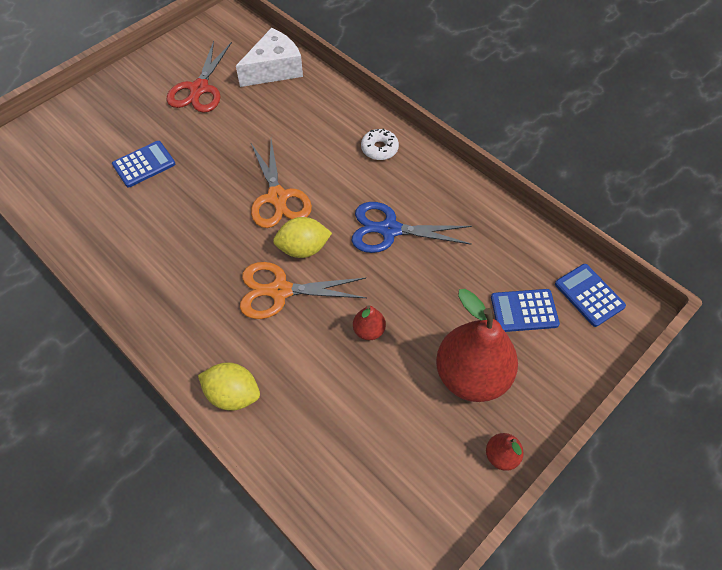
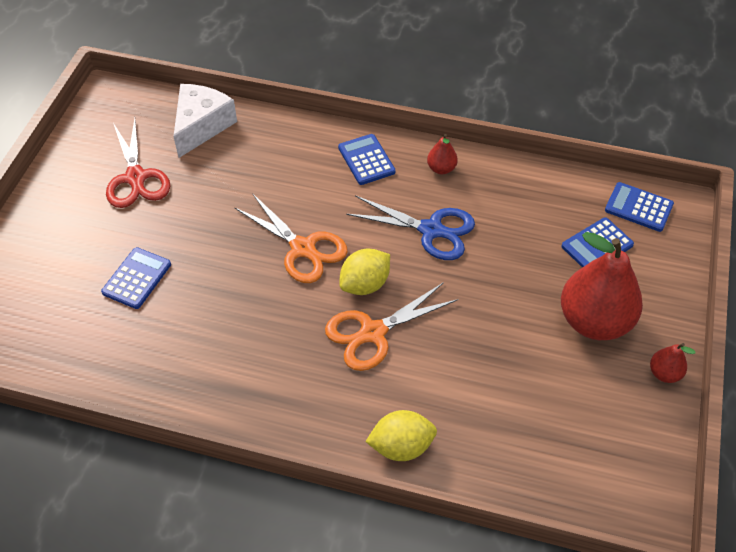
camera: 30 degrees left, 5 degrees down
(369, 330) = (480, 327): red pear -> red pear (441, 168)
(379, 149) = (366, 160): white donut -> blue calculator
(389, 230) = (431, 230): blue scissors -> blue scissors turned 135 degrees counterclockwise

